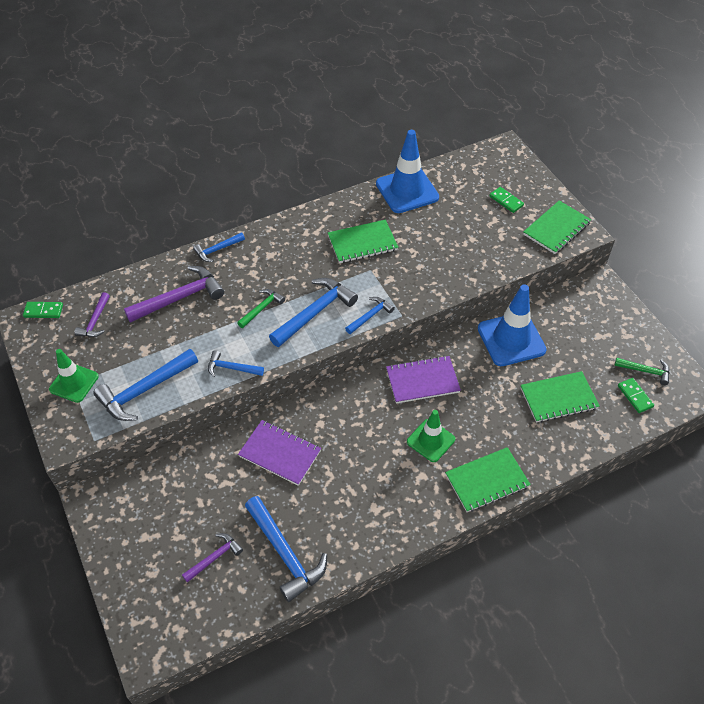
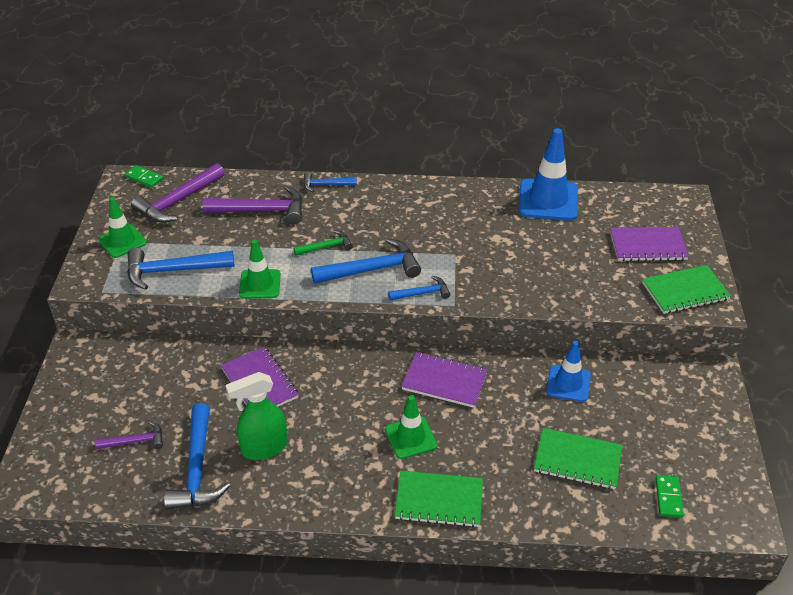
camera: 30 degrees right, 10 degrees down
(95, 321) = (178, 201): purple hammer -> purple hammer, size x1.80
(231, 368) = (260, 284): blue hammer -> green traffic cone
(325, 507) = (264, 448): none -> green spray bottle
(362, 243) = (466, 229): green notebook -> none
(506, 201) = (648, 246): green domino -> purple notebook
(511, 339) = (568, 383): blue traffic cone -> blue traffic cone, size x0.62
(645, 371) = (701, 478): green hammer -> none

